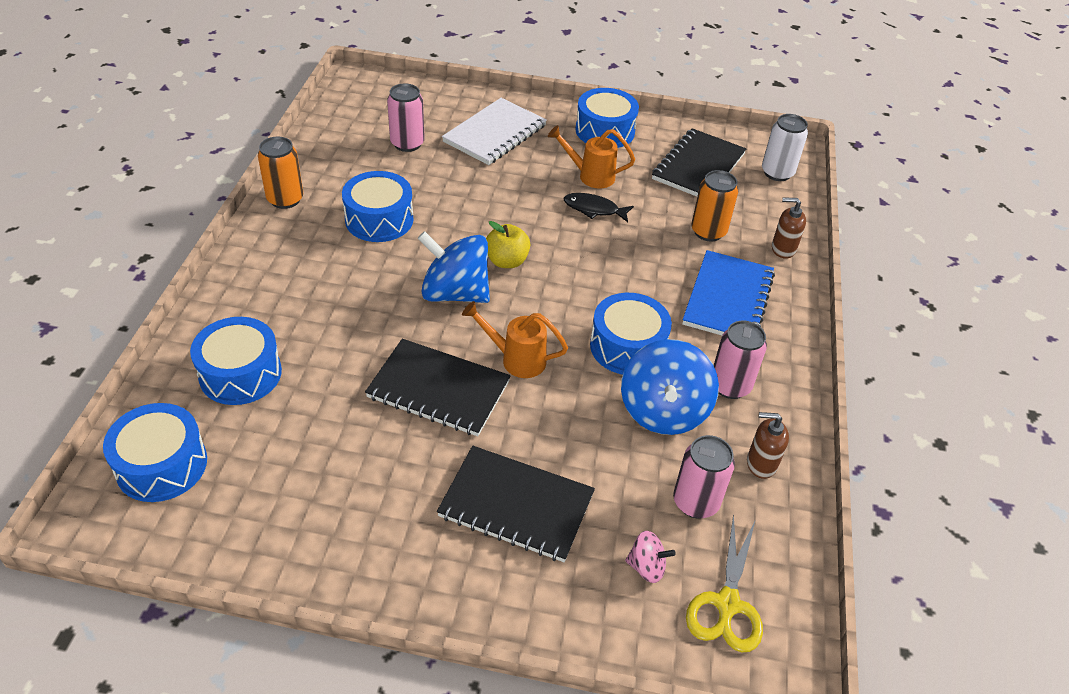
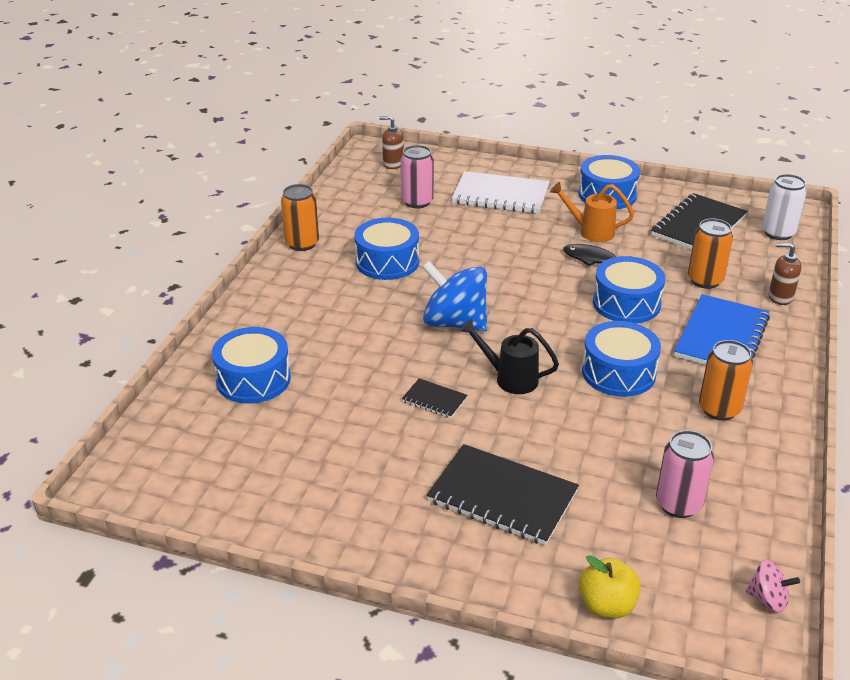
camera: 10 degrees right, 10 degrees down
(161, 465) = (179, 447): blue drum -> blue drum (626, 303)
(438, 390) = (434, 400): black notebook -> black notebook, size x0.48
(495, 134) = (500, 195): white notebook -> white notebook turned 60 degrees clockwise
(507, 261) = (505, 299): yellow apple -> yellow apple (606, 605)
(516, 359) = (509, 378): orange watering can -> black watering can
(646, 567) = (626, 555): pink spinning top -> pink spinning top (768, 599)
(663, 411) = (651, 427): blue spinning top -> none
(727, 604) = (705, 591): yellow scissors -> none
(730, 386) = (719, 409): pink can -> orange can
(761, 464) = (746, 476): brown soap dispenser -> brown soap dispenser (393, 164)

